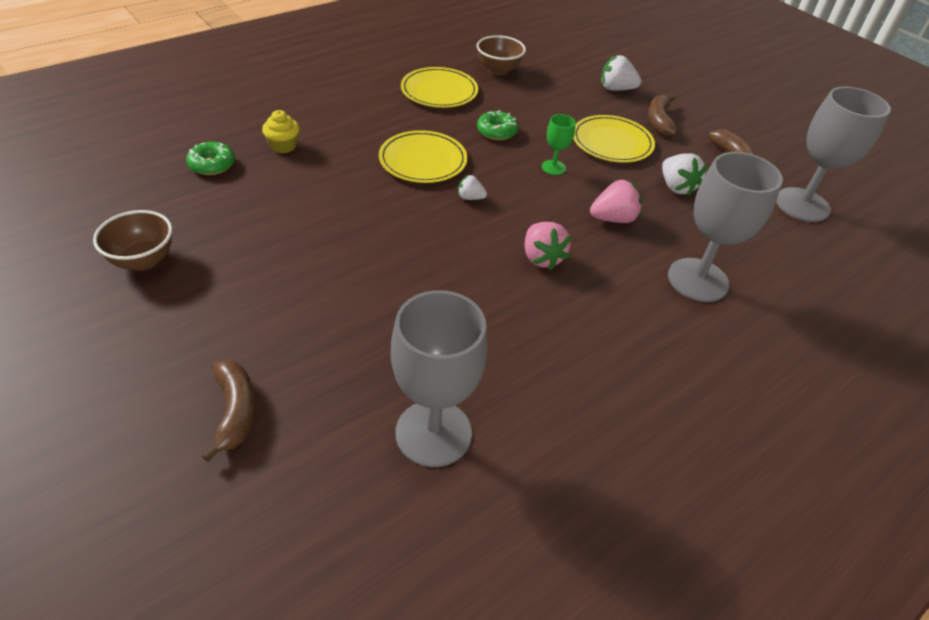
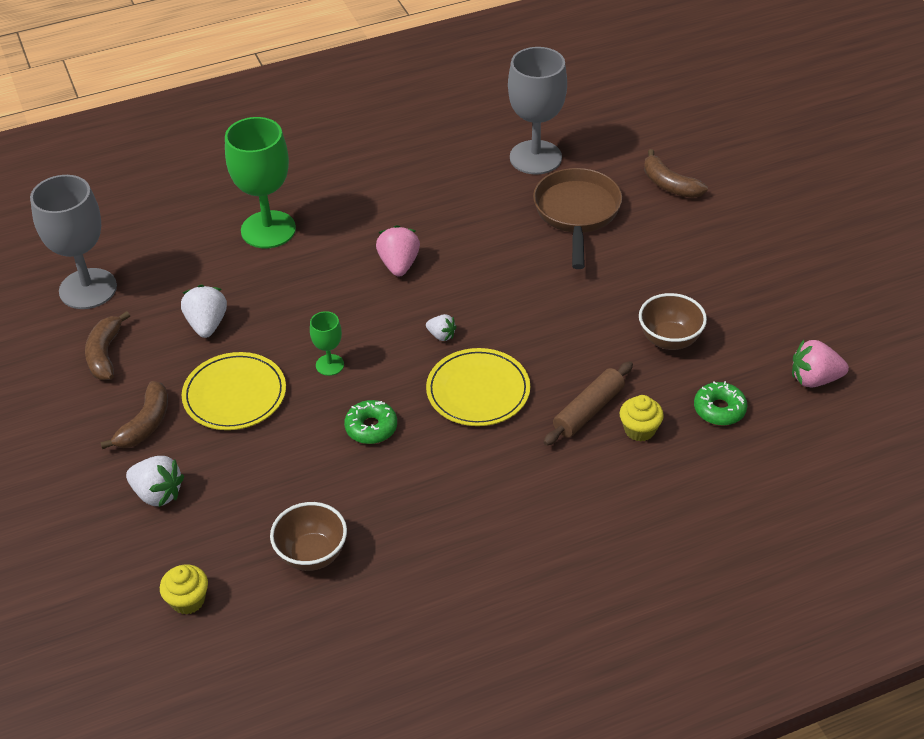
camera: 160 degrees left, 0 degrees up
(143, 260) = (763, 302): brown bowl -> brown bowl (669, 340)
(235, 411) = (669, 185): brown banana -> brown banana turned 45 degrees counterclockwise
(327, 155) = (588, 410): none -> brown rolling pin
(361, 345) = (577, 214): none -> brown pan
(439, 91) = (420, 513): yellow plate -> none
(557, 50) = (188, 600): none -> yellow cupcake
(613, 219) = (304, 295): pink strawberry -> pink strawberry (814, 379)
(698, 280) = (268, 230): grey goblet -> green goblet

